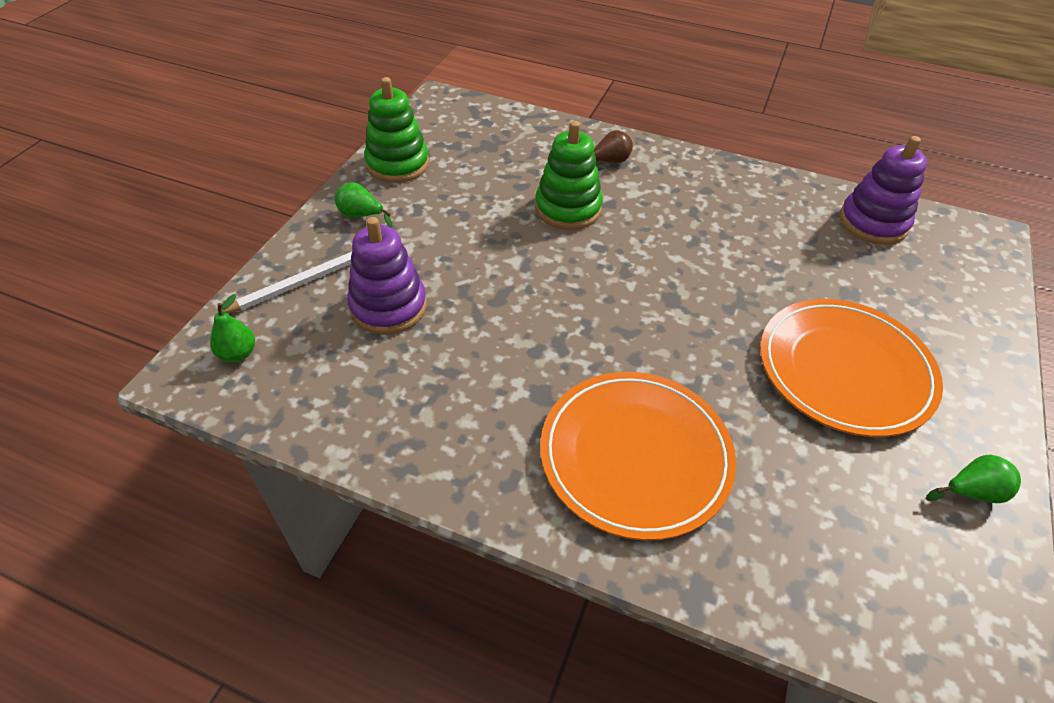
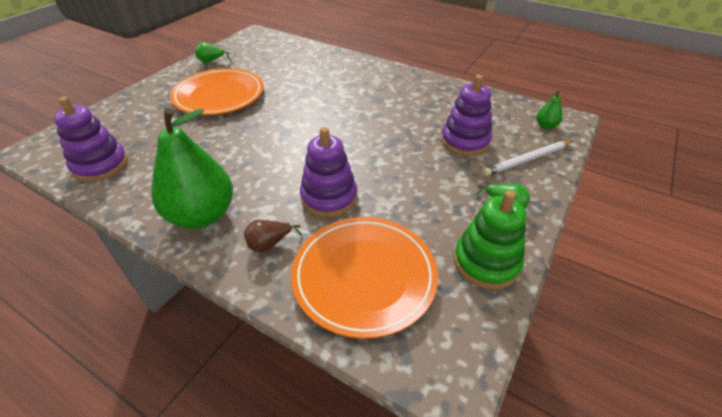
camera: 170 degrees left, 5 degrees down
(568, 209) = (329, 197): green stacking toy -> purple stacking toy
(635, 456) = (341, 78): orange plate -> orange plate (364, 276)
(695, 180) = (202, 215): none -> green pear

